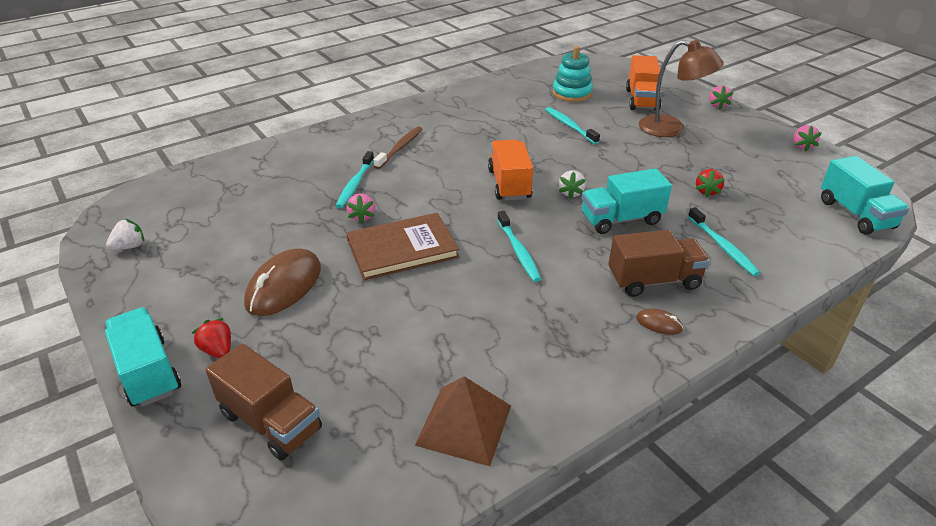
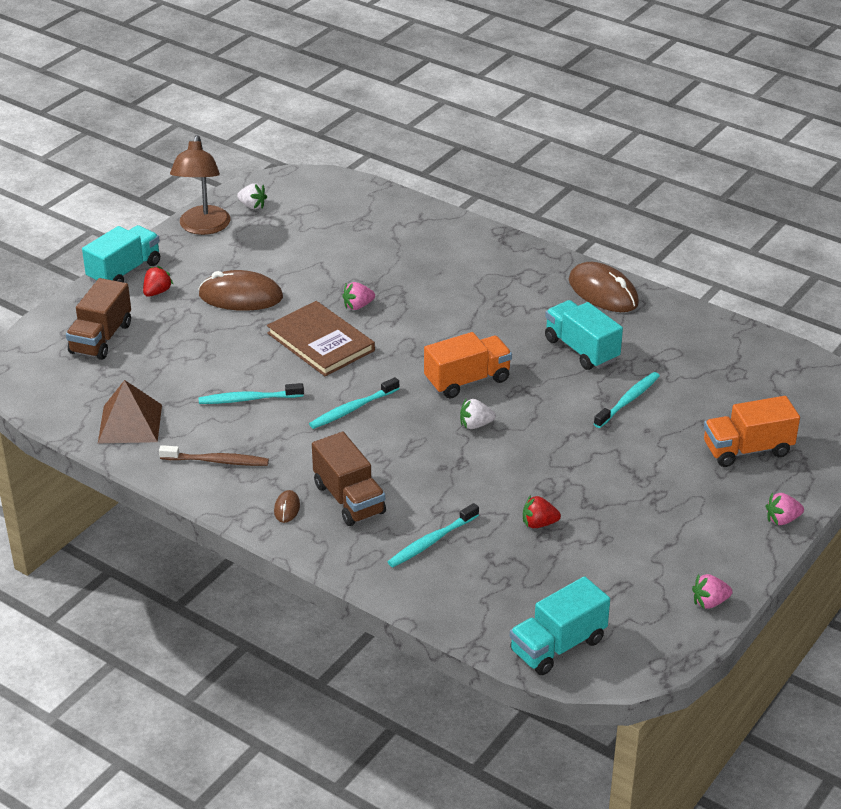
camera: 70 degrees right, 0 degrees up
(355, 184) = (408, 286): turquoise toothbrush -> turquoise toothbrush (248, 399)
(400, 148) = (495, 294): brown toothbrush -> brown toothbrush (217, 461)
(433, 107) = (603, 292): none -> brown mouse
(572, 93) = (720, 388): turquoise stacking toy -> none
(621, 219) = (444, 466): turquoise truck -> turquoise truck (581, 349)
(671, 128) = (680, 483): brown lamp -> brown lamp (203, 227)

